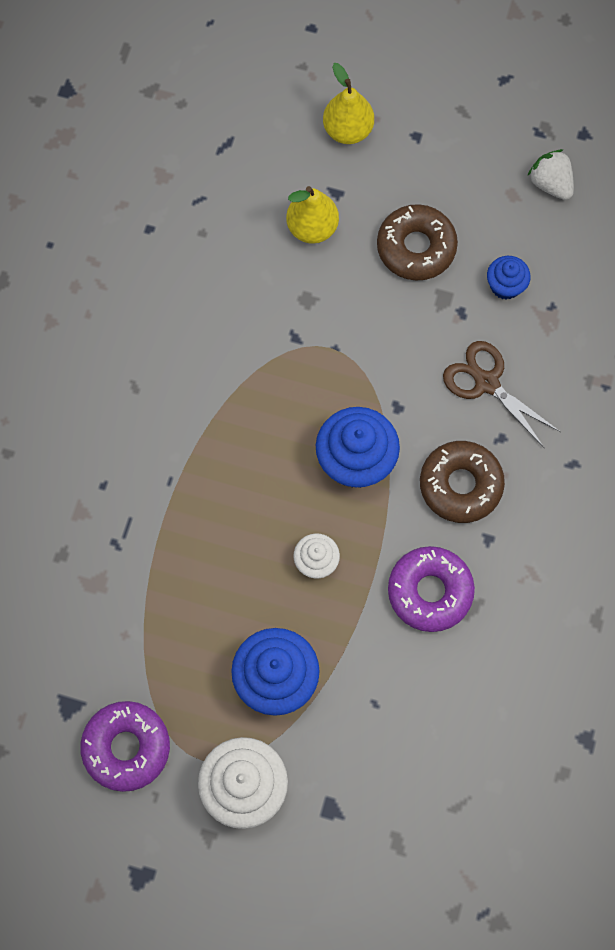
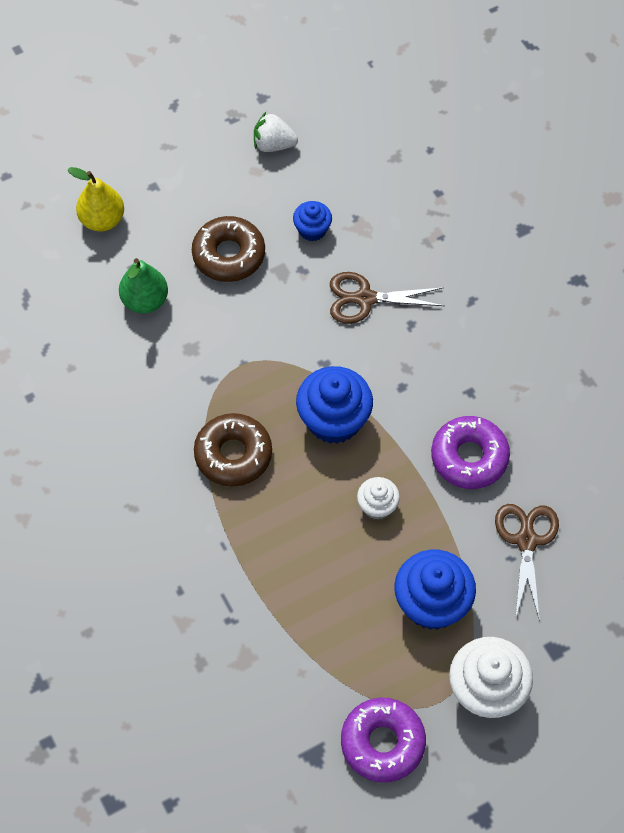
camera: 45 degrees left, 10 degrees down
(312, 228) = (145, 301): yellow pear -> green pear
(402, 702) = (526, 541): none -> brown scissors
(460, 485) = (417, 375): brown donut -> brown donut (233, 455)

